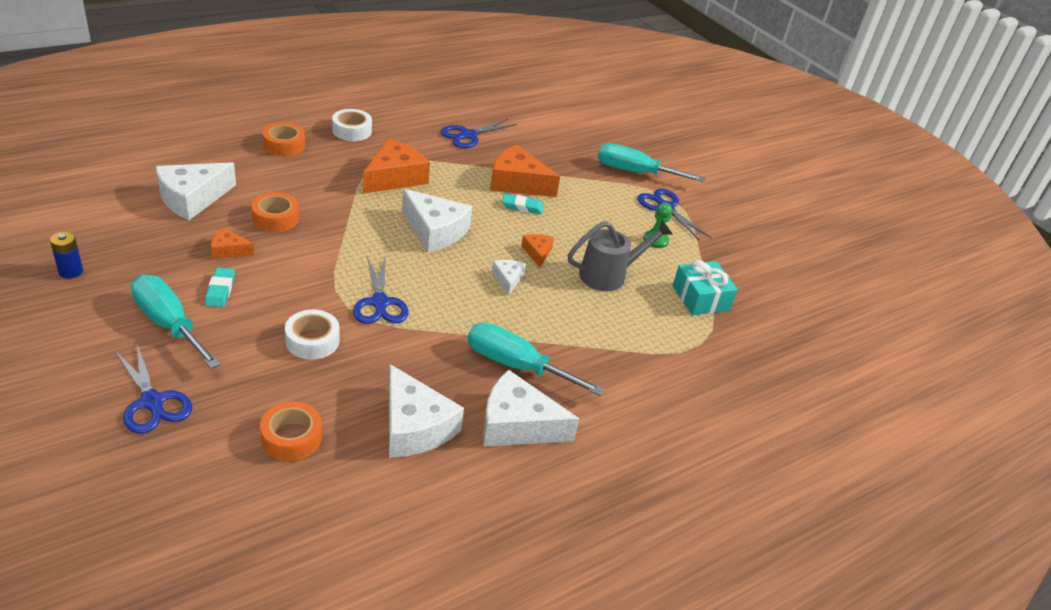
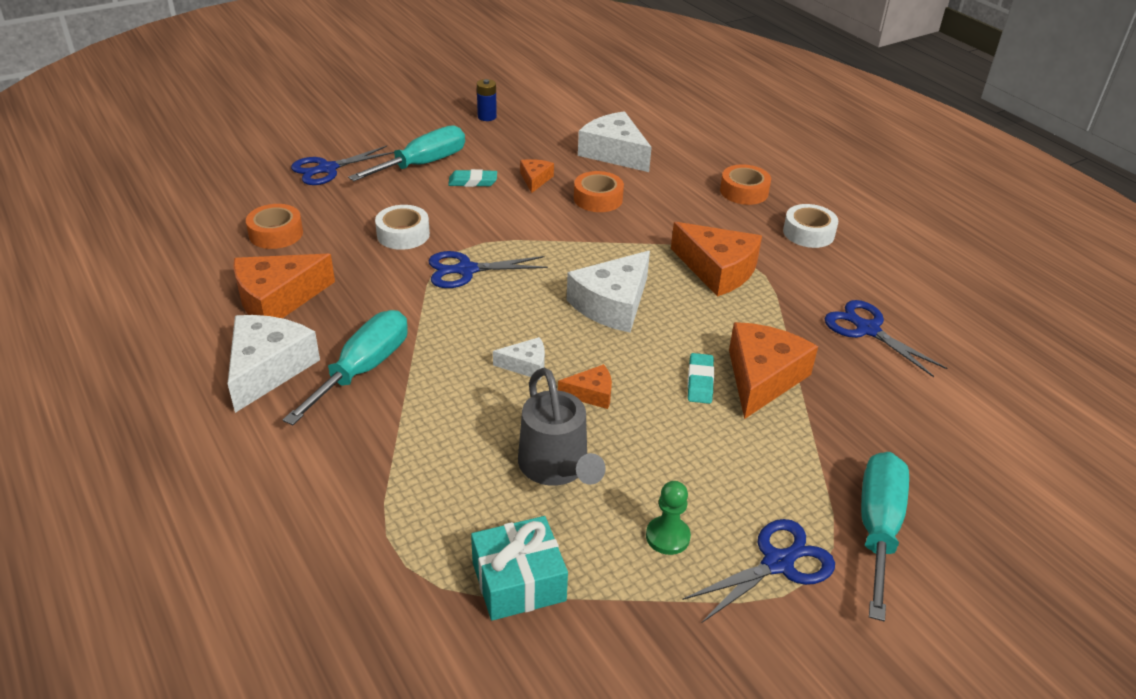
camera: 95 degrees right, 0 degrees up
(414, 426) = (277, 299): white cheese -> orange cheese

